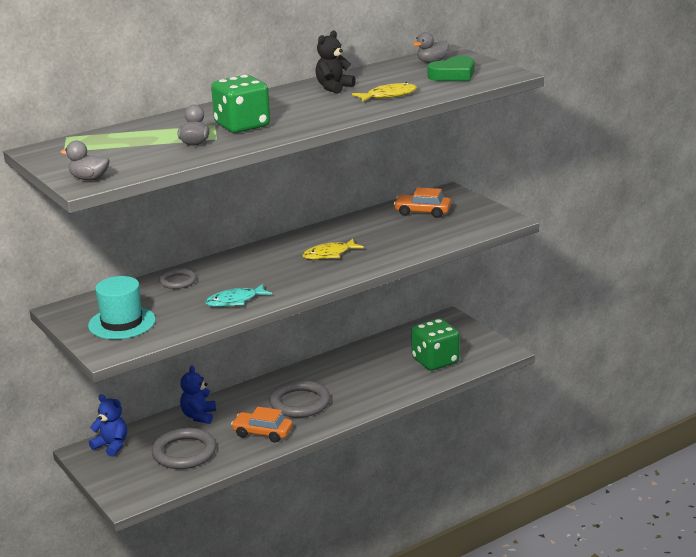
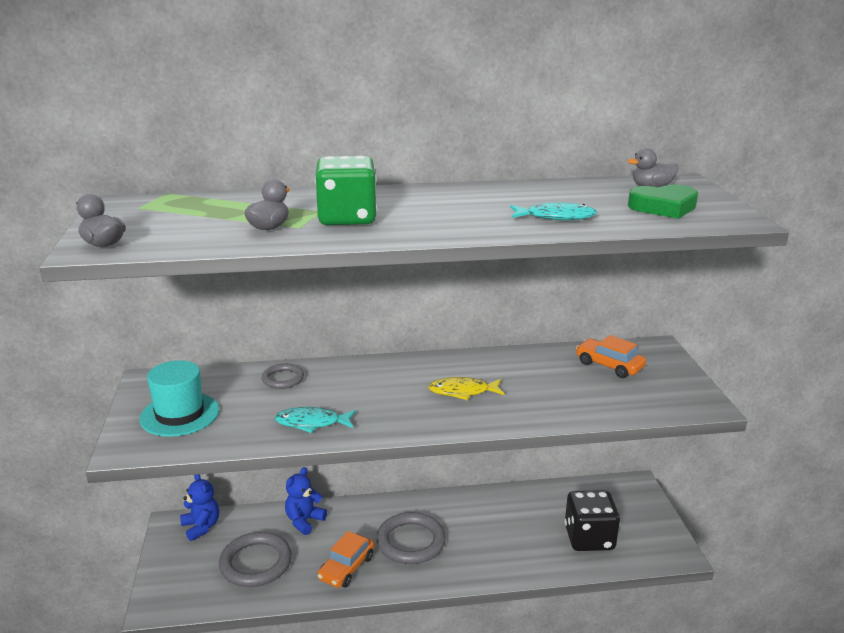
camera: 25 degrees right, 0 degrees up
(262, 433) = (346, 568): orange car -> orange car turned 105 degrees counterclockwise
(333, 87) = (503, 195): black teddy bear -> none
(388, 96) = (556, 217): yellow fish -> turquoise fish
(435, 361) = (589, 538): green dice -> black dice

